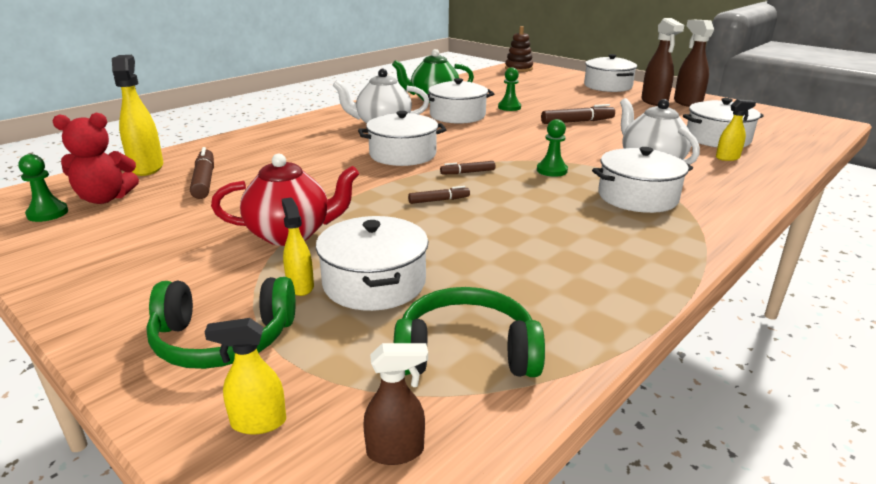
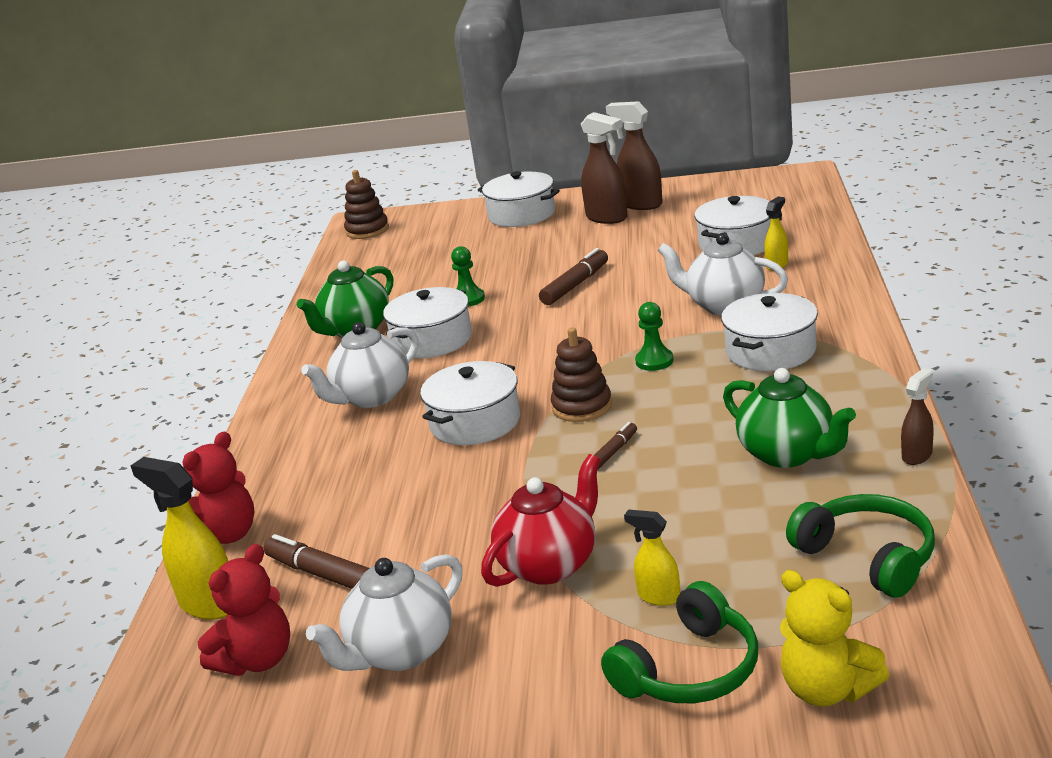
camera: 35 degrees left, 0 degrees up
(47, 213) = (233, 713): green pawn -> none
(148, 231) = (400, 652): none -> white teapot
(213, 147) = (226, 536): none -> red teddy bear
(258, 422) = (827, 689): yellow spray bottle -> yellow teddy bear
(374, 283) = (710, 555): white pot -> none
(396, 451) = (934, 640): brown spray bottle -> brown spray bottle (917, 455)
(466, 352) = (867, 557): green headphones -> green headphones turned 90 degrees clockwise
(467, 172) = (582, 406): brown marker -> brown stacking toy
(538, 256) = (788, 454): none -> green teapot

